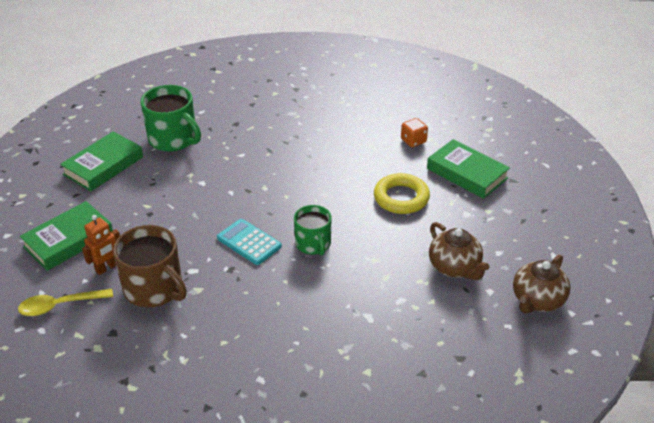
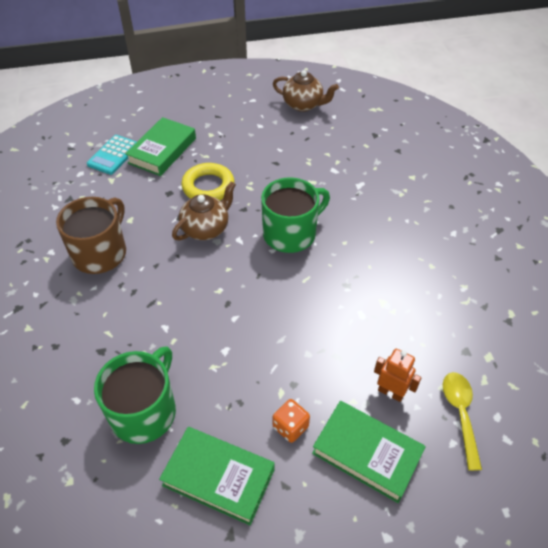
camera: 105 degrees left, 10 degrees up
(60, 306) = (460, 414): yellow spoon -> yellow spoon turned 150 degrees counterclockwise
(154, 289) = (398, 337): brown mug -> brown mug (101, 253)
(249, 242) = (306, 281): turquoise calculator -> turquoise calculator (113, 155)
(313, 244) = (291, 233): green mug -> green mug, size x1.56
(413, 141) = (117, 190): orange dice -> orange dice (290, 427)
(455, 267) = (286, 146): brown teapot -> brown teapot (206, 228)

